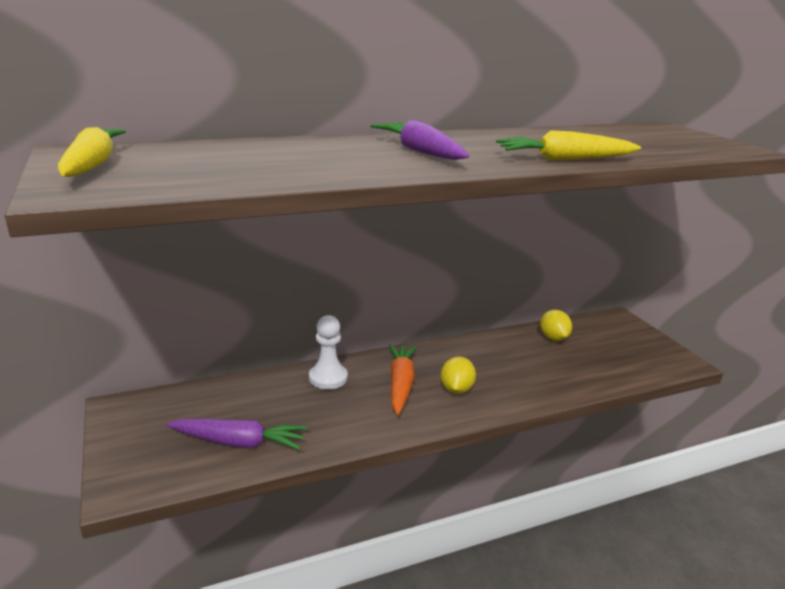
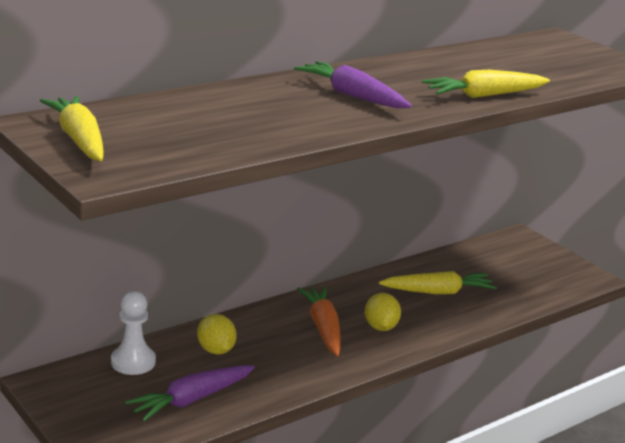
camera: 15 degrees left, 0 degrees up
(239, 442) = (191, 400): purple carrot -> purple carrot turned 150 degrees clockwise
(328, 378) = (246, 329): white pawn -> white pawn (133, 362)
(524, 361) = (438, 292): none -> yellow carrot
(553, 338) = (460, 265): yellow lemon -> yellow lemon (216, 350)

